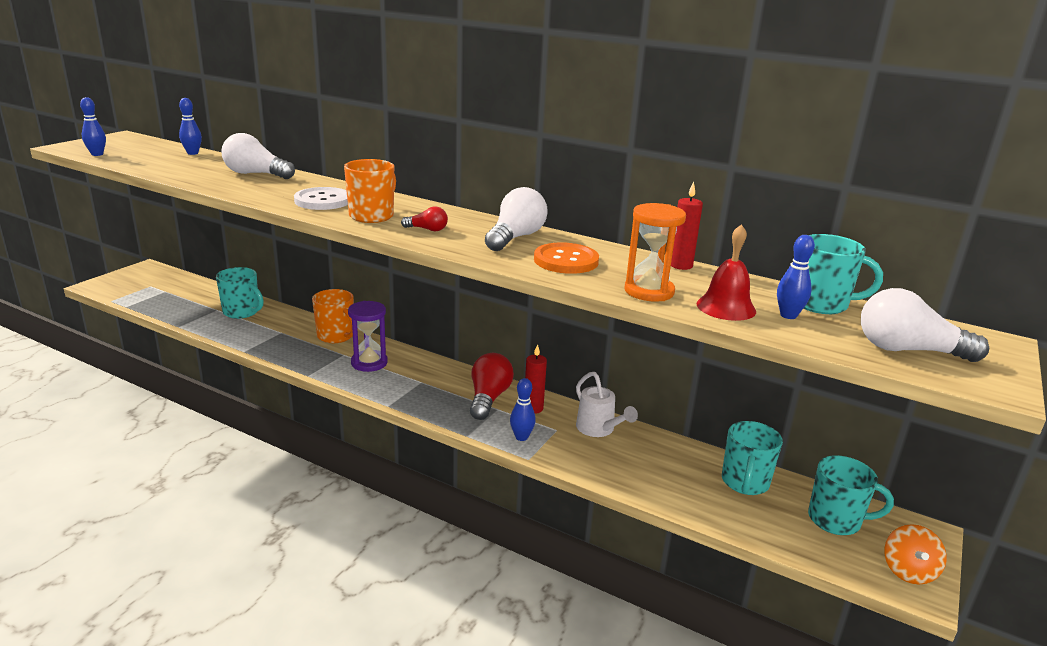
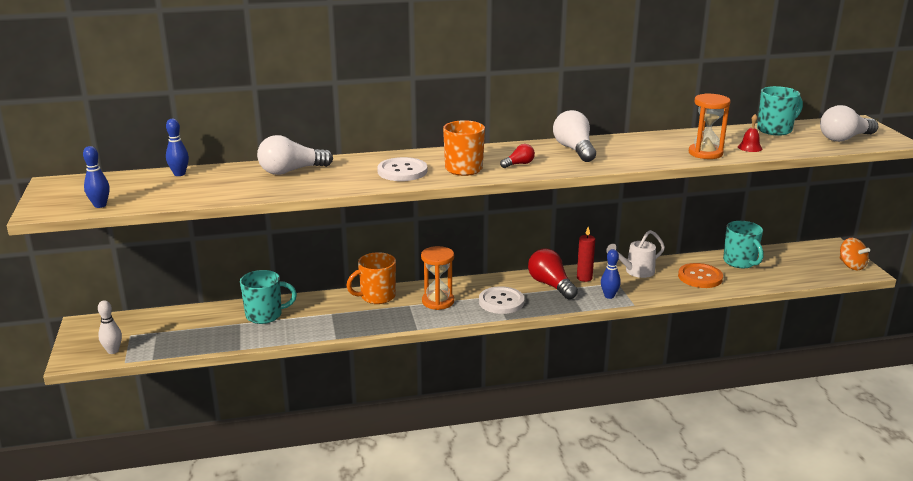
camera: 40 degrees left, 0 degrees up
(121, 291) = (113, 351): none -> white bowling pin
(336, 336) = (377, 297): orange mug -> orange mug turned 150 degrees clockwise
(369, 363) = (438, 301): purple hourglass -> orange hourglass
(416, 389) = (501, 302): none -> white button
(566, 260) = (632, 153): orange button -> orange button (700, 277)
(598, 429) = (636, 271): white watering can -> white watering can turned 135 degrees clockwise
(681, 265) = (682, 133): red candle -> none
(726, 307) = (750, 147): red bell -> red bell, size x0.63
(788, 315) = (778, 141): blue bowling pin -> none
(836, 520) = (798, 259): turquoise mug -> none

